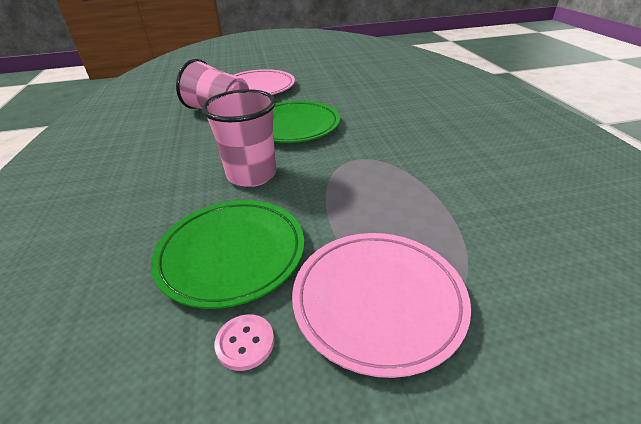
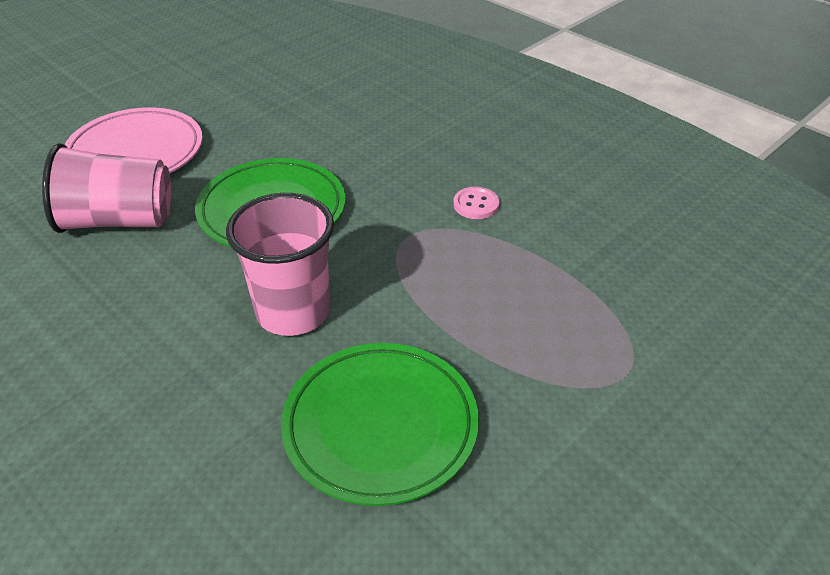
camera: 35 degrees left, 5 degrees up
(245, 343) = (491, 505): pink button -> pink button (476, 205)
(378, 300) = (574, 400): pink plate -> none

